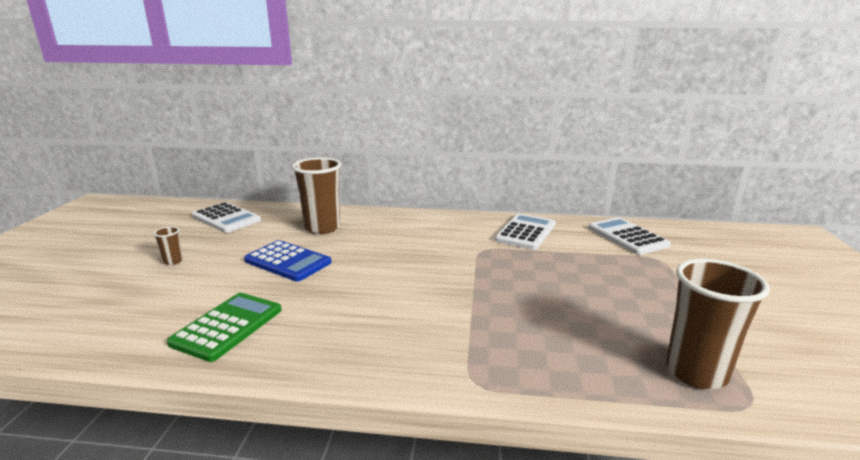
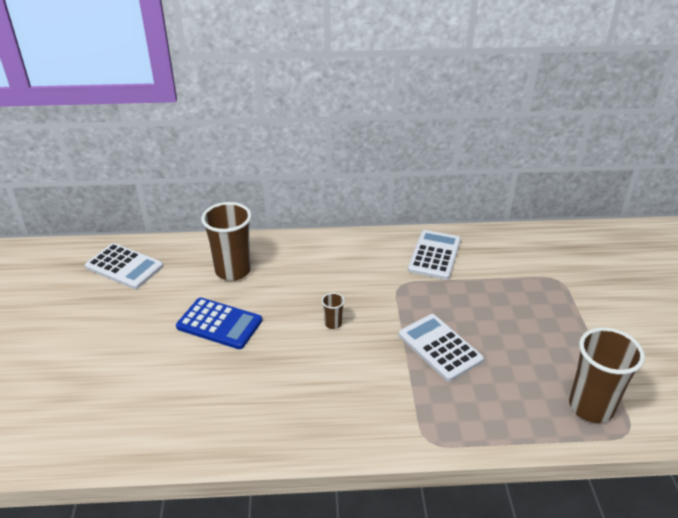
camera: 10 degrees left, 15 degrees up
(173, 261) = (104, 337): brown cup -> brown cup (333, 324)
(228, 326) = (203, 412): green calculator -> none
(627, 237) = (529, 251): white calculator -> white calculator (440, 347)

